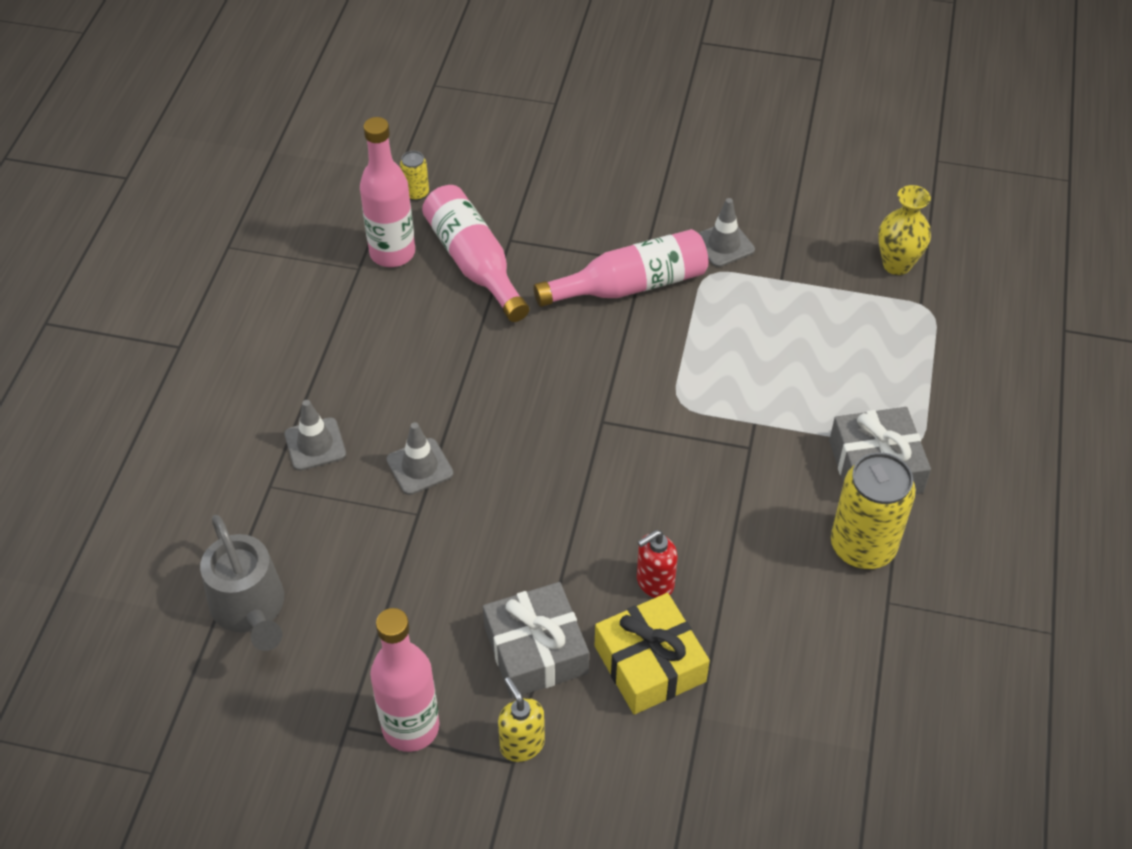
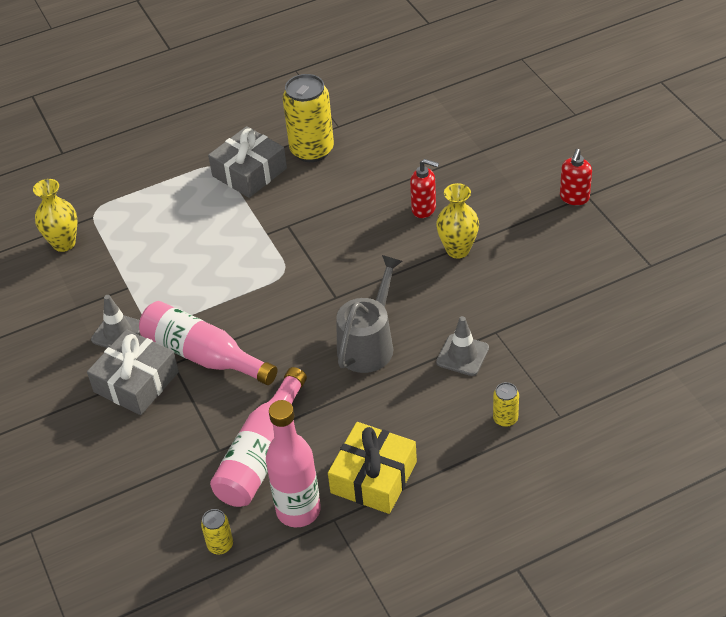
camera: 125 degrees left, 5 degrees down
(250, 609) = (643, 356): grey watering can -> grey watering can (369, 343)
(315, 444) = (505, 419): grey traffic cone -> yellow can
(411, 727) = (618, 242): pink bottle -> none
(522, 744) = (574, 198): yellow soap dispenser -> red soap dispenser
(536, 650) = (518, 226): grey gift -> grey gift (136, 382)
(559, 566) = (458, 250): none -> yellow vase
(650, 663) = (474, 182): yellow gift -> yellow gift (373, 477)

